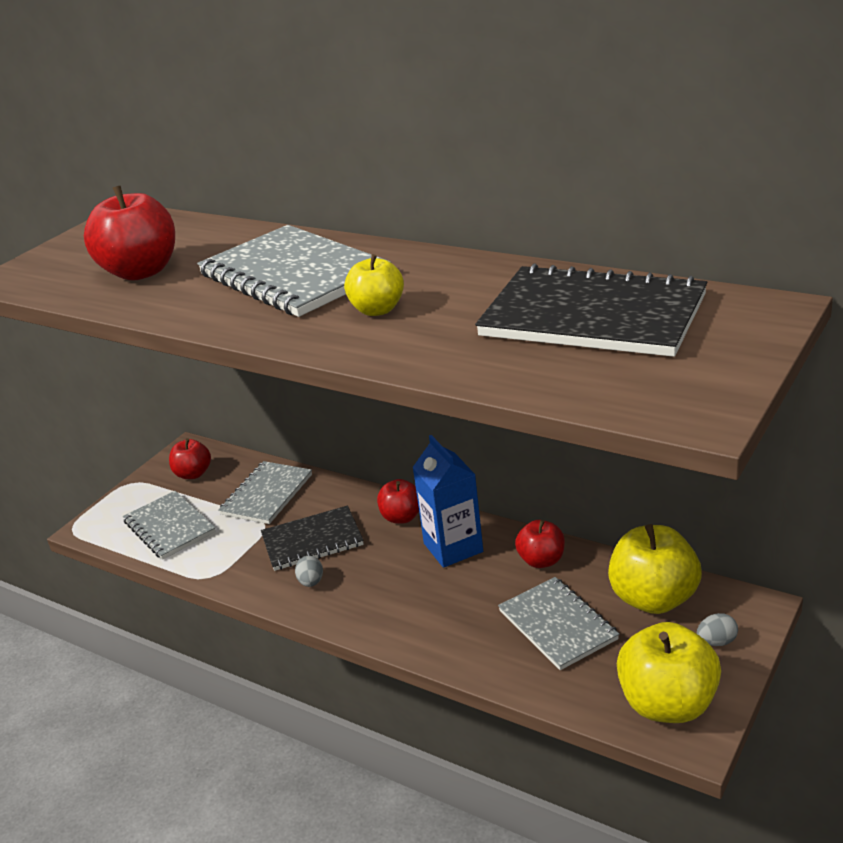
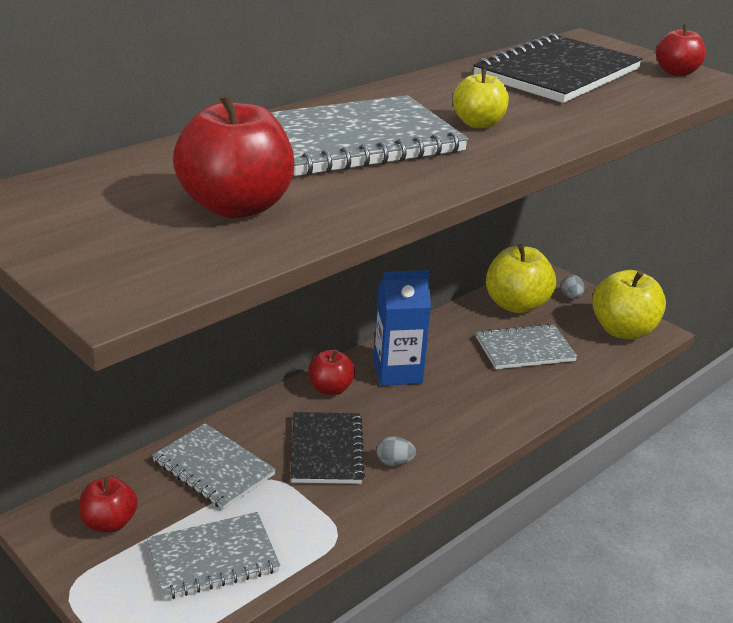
camera: 80 degrees left, 0 degrees up
(541, 560) = (444, 336): red apple -> red apple (676, 72)

